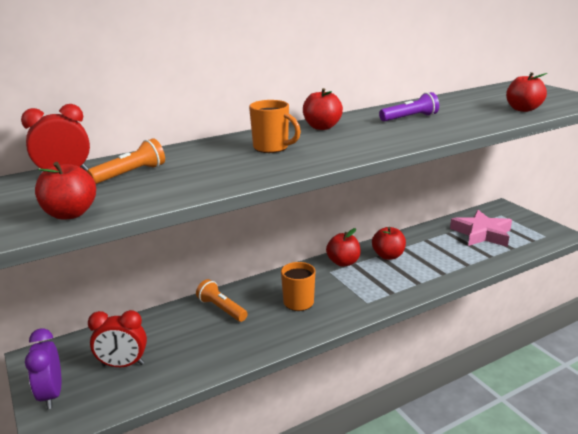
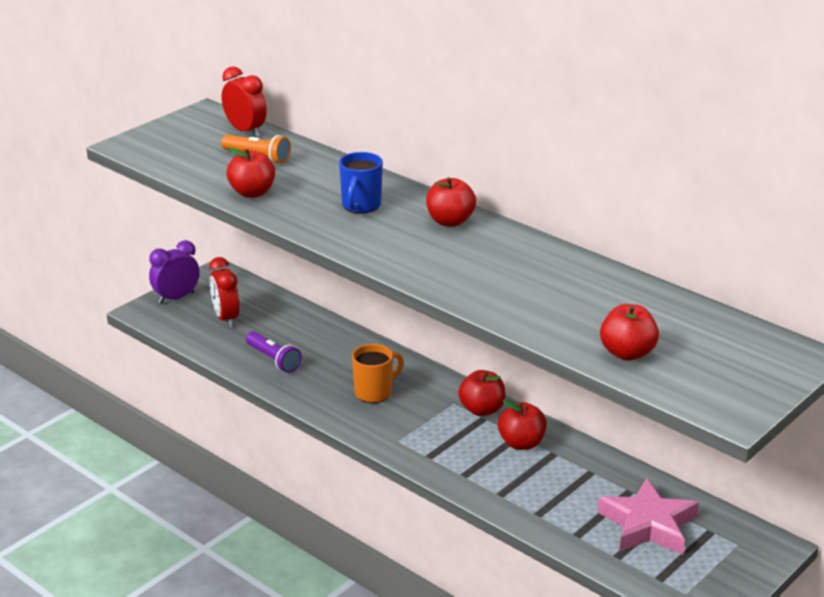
camera: 70 degrees right, 5 degrees up
(70, 214) = (168, 158): red apple -> red apple (252, 193)
(221, 309) = (336, 347): orange flashlight -> none
(272, 148) = (361, 206): orange mug -> blue mug
(409, 118) = (524, 271): purple flashlight -> purple flashlight (273, 360)

